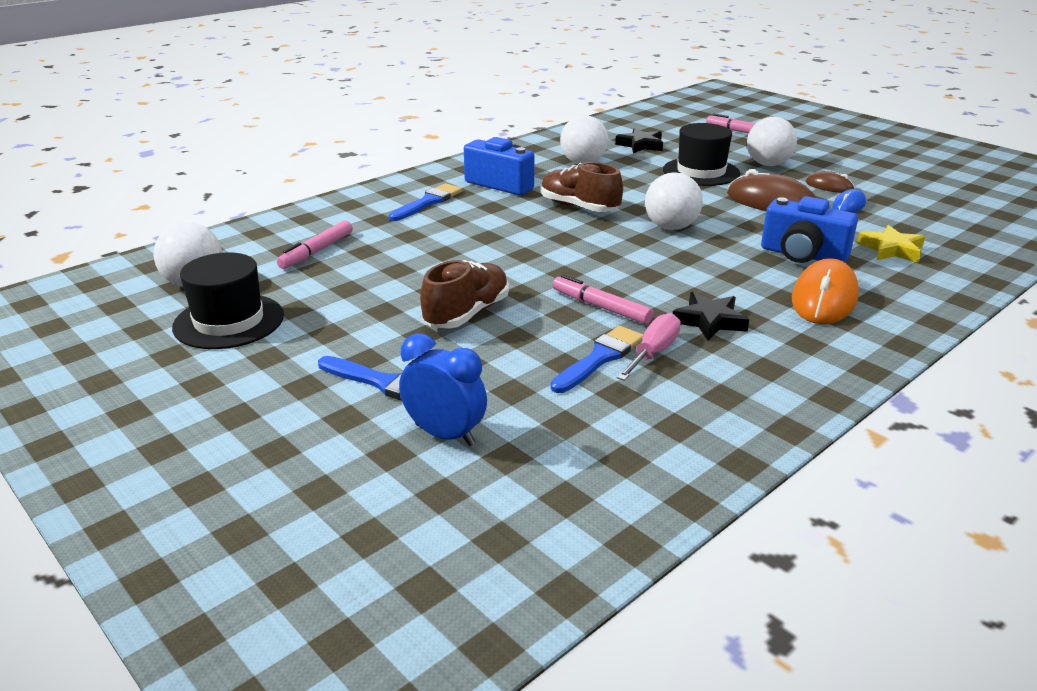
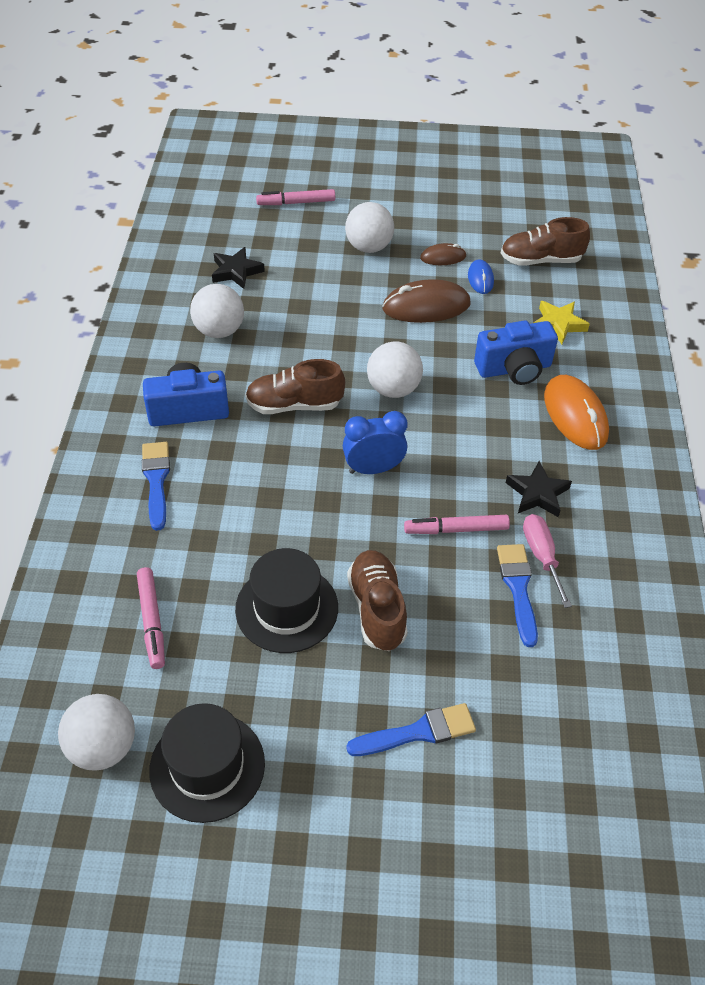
camera: 45 degrees left, 20 degrees up
(445, 434) = (518, 746): blue clock -> blue clock (373, 469)
(701, 172) = (330, 289): black hat -> black hat (287, 608)
(930, 215) = (540, 260): none -> brown shoe

